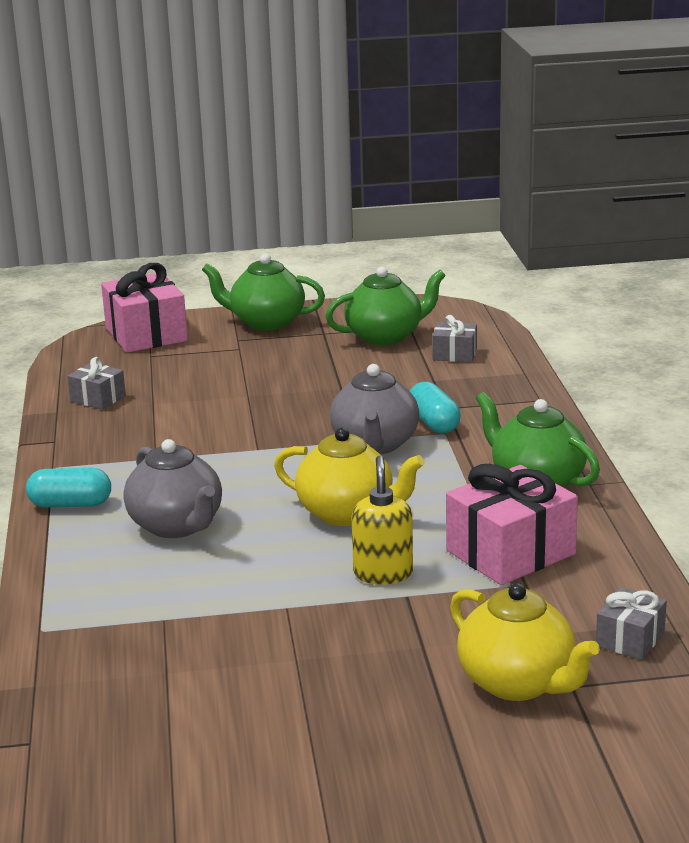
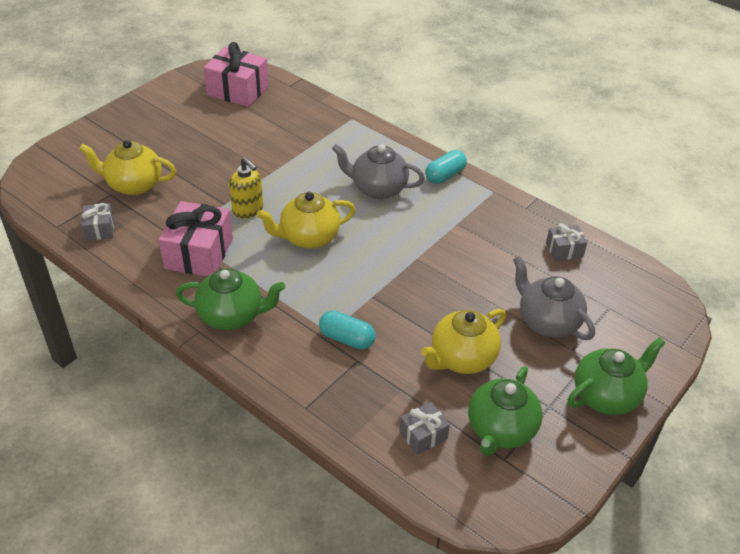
camera: 135 degrees right, 20 degrees up
(146, 334) = (652, 328): pink gift -> pink gift (238, 90)
(345, 376) = (462, 358): none -> yellow teapot
(375, 445) = (357, 298): grey teapot -> grey teapot (547, 322)

